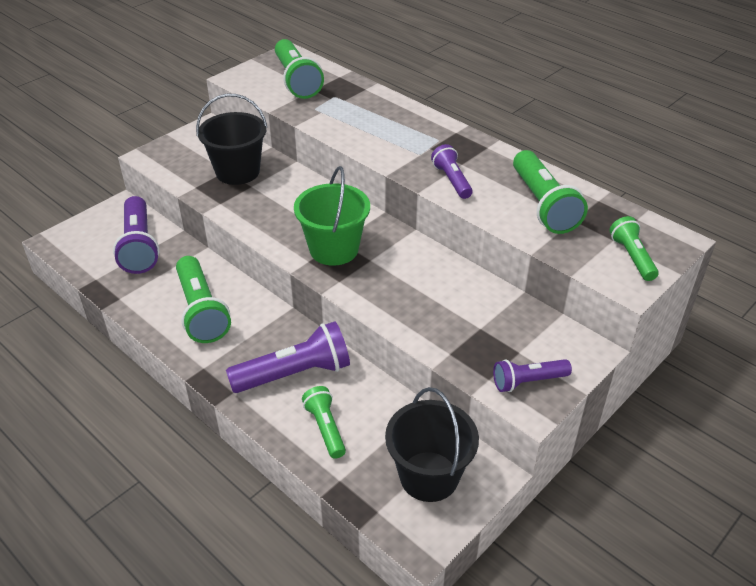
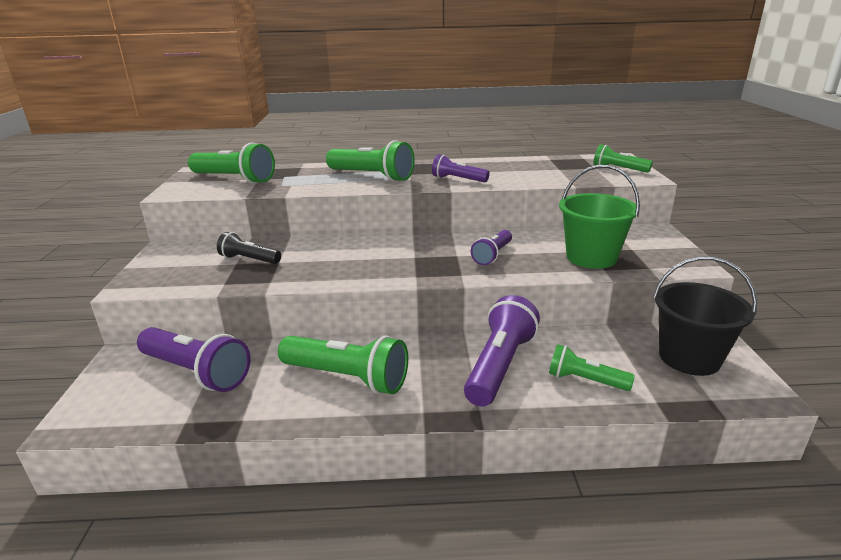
camera: 45 degrees left, 15 degrees down
(237, 172) = (249, 260): black bucket -> black flashlight
(334, 249) = (420, 262): green bucket -> green bucket (591, 257)
(528, 382) = (666, 257): purple flashlight -> purple flashlight (493, 255)
(543, 205) = (531, 170): green flashlight -> green flashlight (372, 176)

